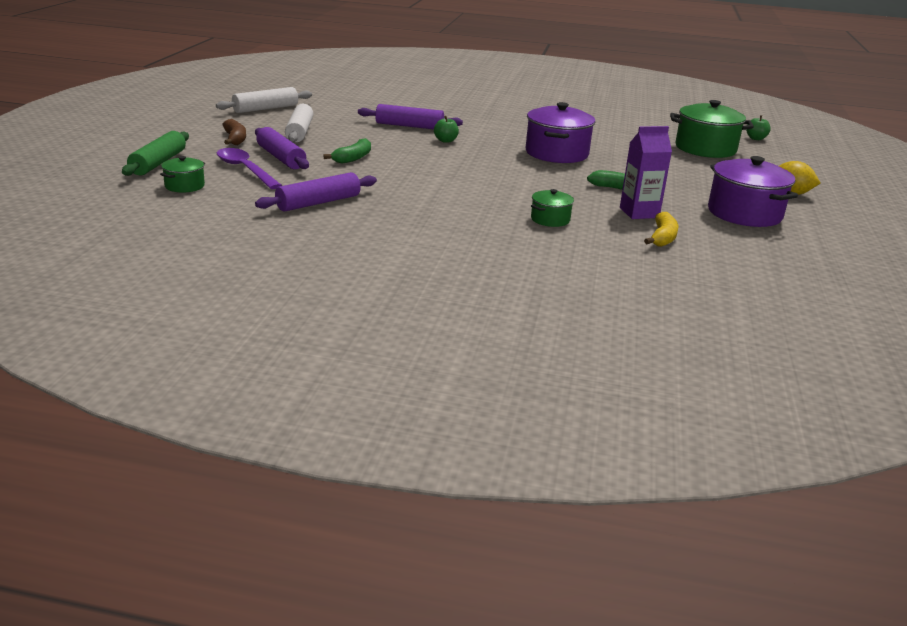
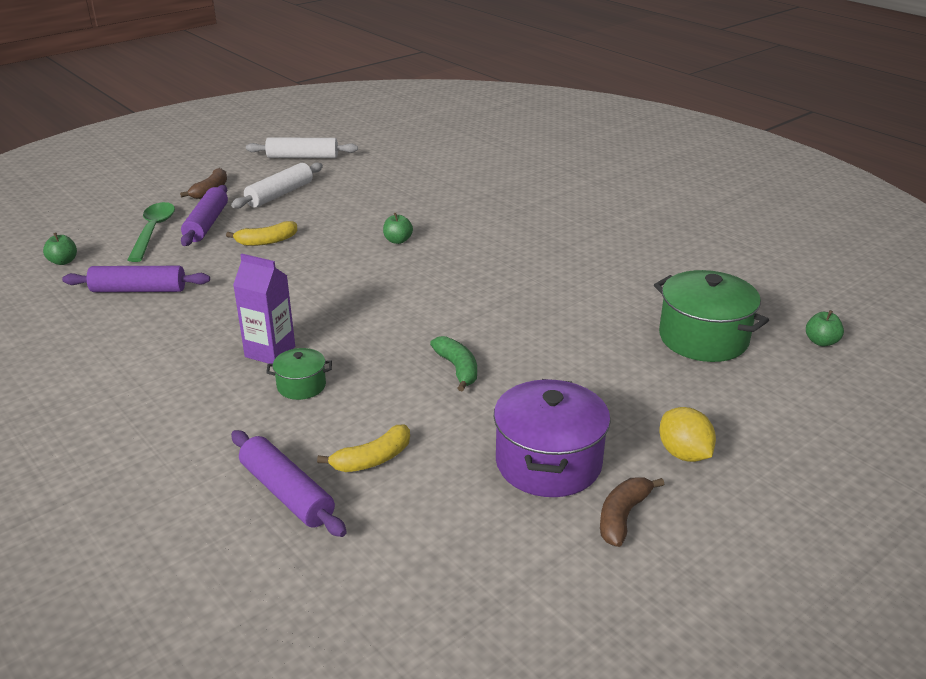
camera: 40 degrees right, 5 degrees up
(158, 163) = (105, 205): green rolling pin -> none
(184, 186) = (77, 237): green pot -> none
(209, 201) = (63, 261): none -> green apple
(245, 170) = (153, 231): purple spoon -> green spoon
(353, 158) = (266, 241): green banana -> yellow banana
(409, 126) = (397, 211): purple rolling pin -> purple rolling pin (287, 493)
(556, 153) = (487, 292): purple pot -> none
(639, 213) = (416, 412): purple carton -> purple carton (270, 352)
(815, 223) = (622, 517): none -> brown banana

